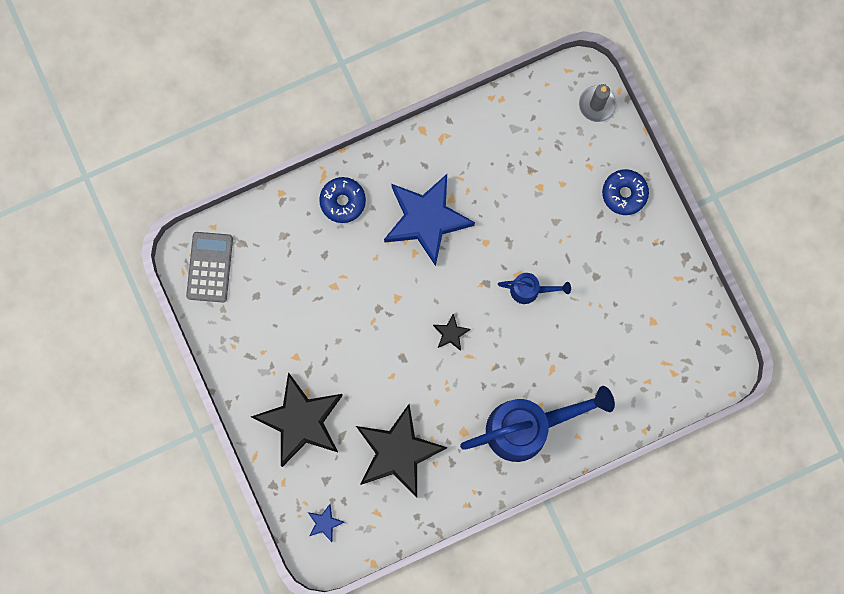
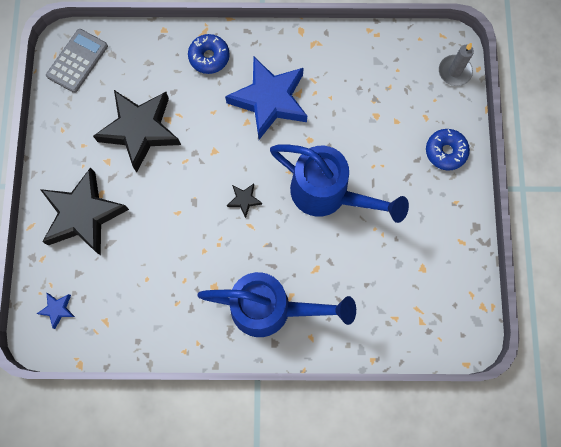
camera: 25 degrees right, 5 degrees down
(398, 452) = (150, 278): black star -> black star (140, 130)
(530, 290) = (328, 195): blue watering can -> blue watering can, size x2.11

